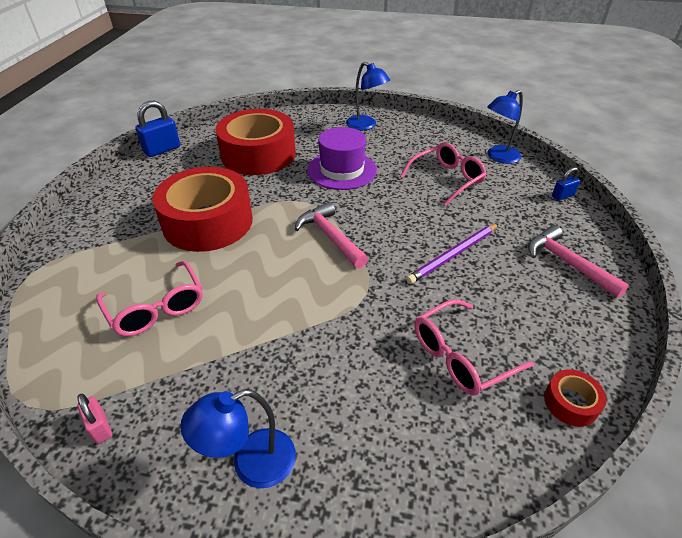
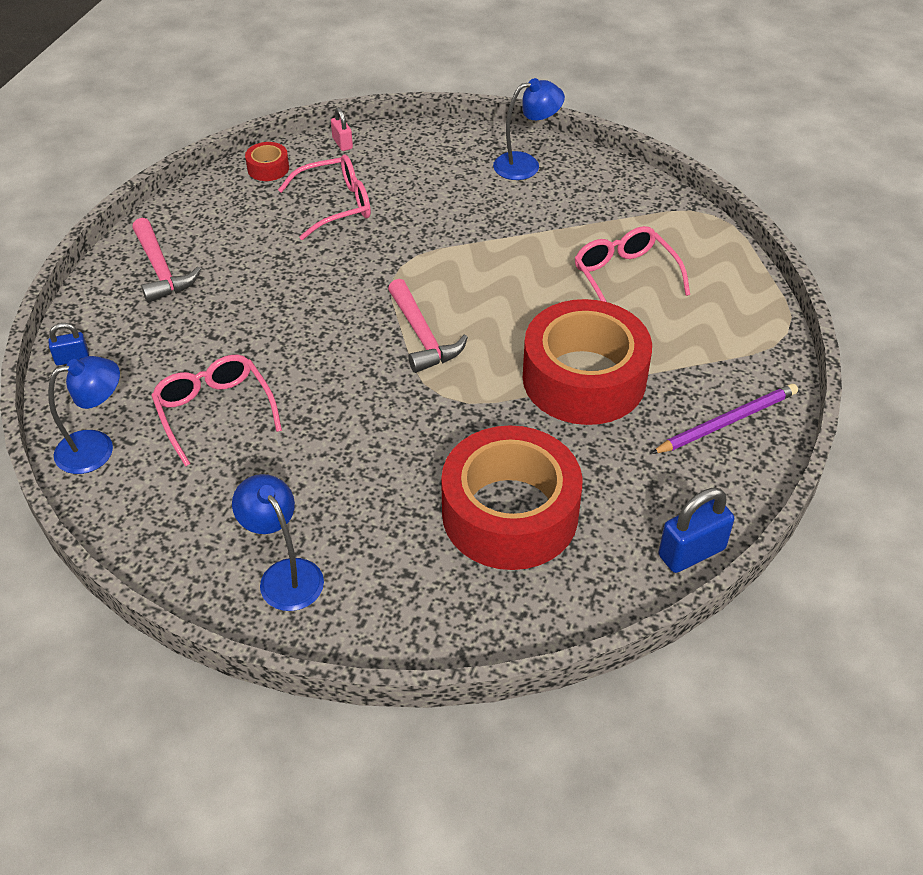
camera: 170 degrees left, 5 degrees up
(100, 427) = (646, 195): pink padlock -> pink padlock (342, 143)
(342, 170) = (372, 453): purple hat -> none
(447, 179) = (214, 411): pink glasses -> pink glasses turned 90 degrees clockwise
(453, 255) = (283, 294): purple pencil -> purple pencil (727, 422)

